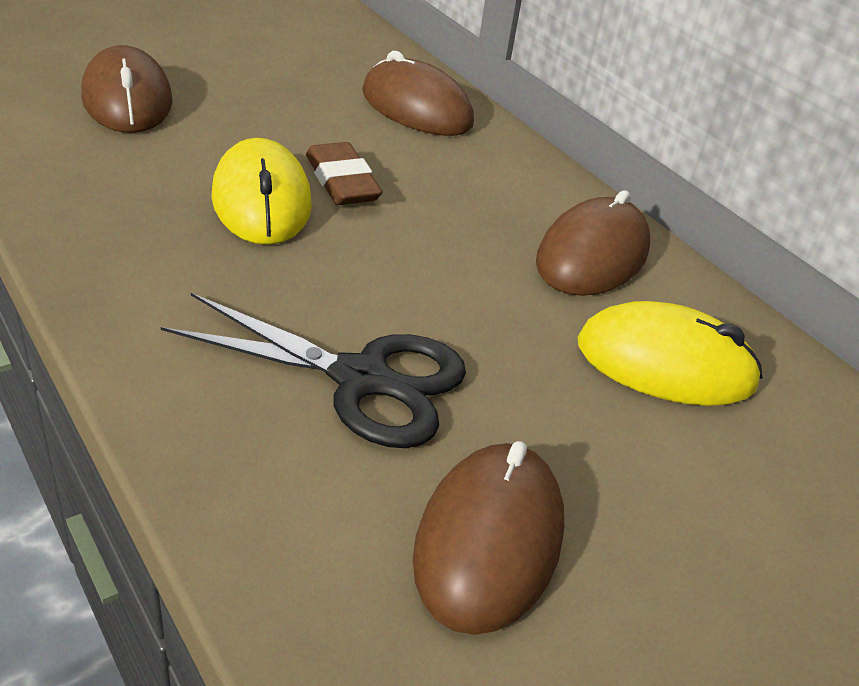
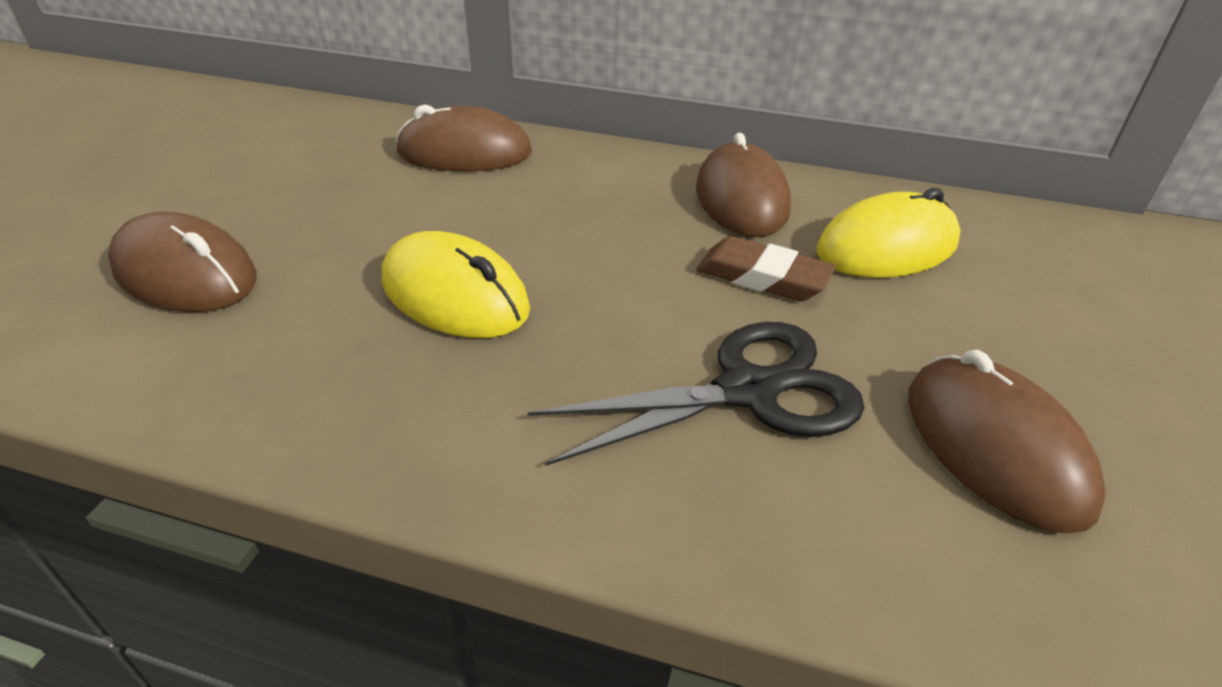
camera: 35 degrees left, 0 degrees up
(342, 181) = (496, 241): brown eraser -> brown eraser (762, 277)

